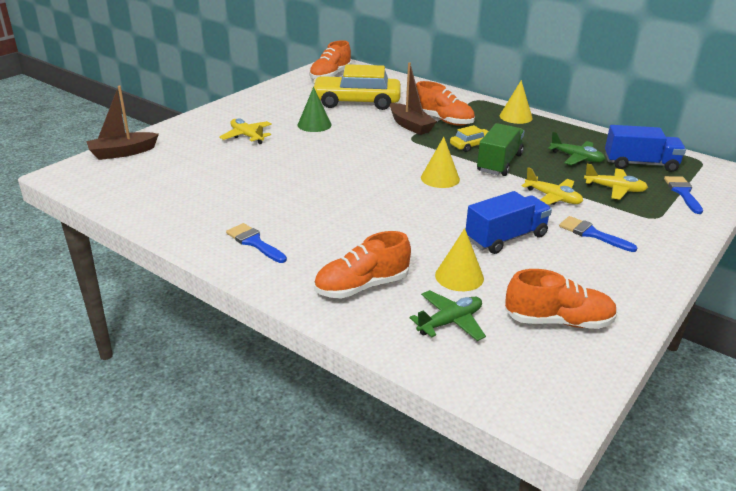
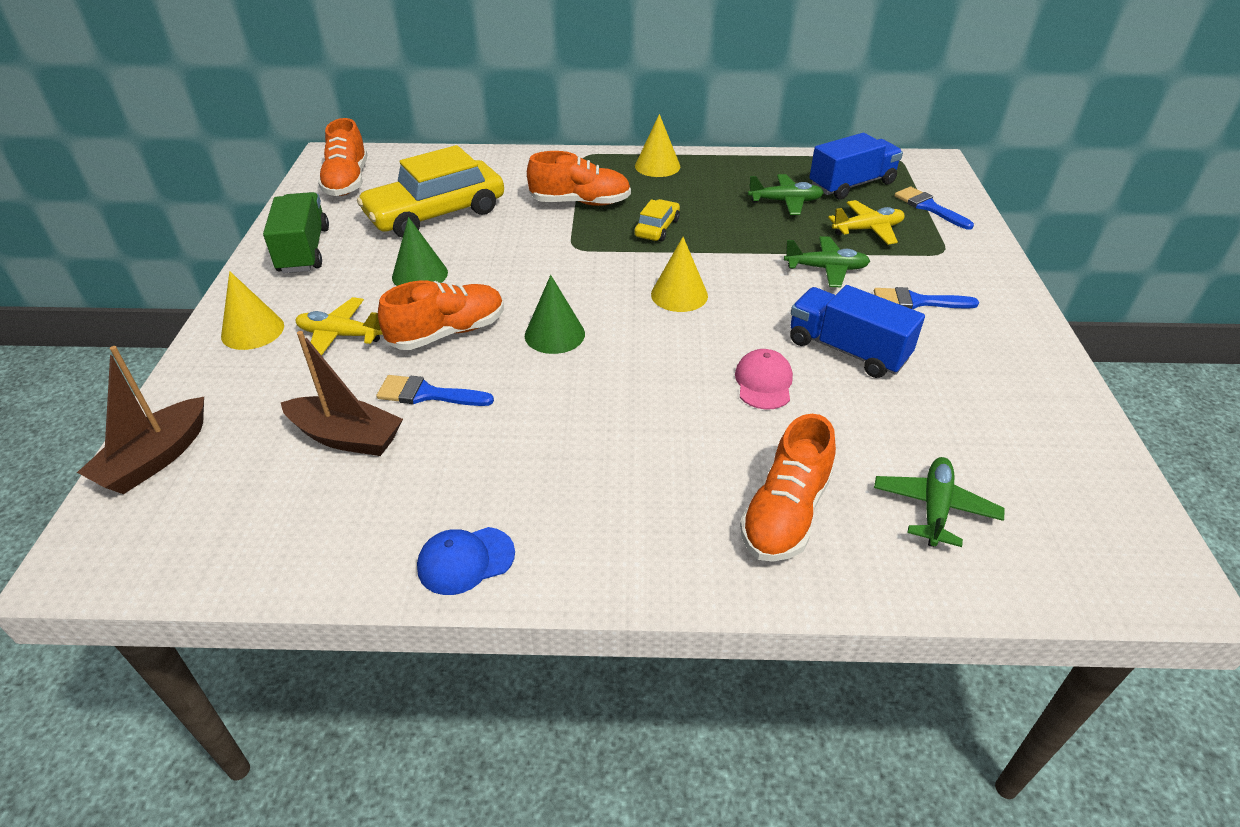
camera: 35 degrees left, 10 degrees up
(192, 236) = (465, 560): none -> blue cap
(254, 242) = (569, 520): blue brush -> blue brush (427, 394)
(347, 171) = (554, 334): none -> green cone
(410, 125) = (551, 226): brown boat -> brown boat (347, 437)
(432, 232) = (763, 382): none -> pink cap
(459, 276) = (866, 434): yellow cone -> yellow cone (252, 331)
(499, 163) = (717, 242): green truck -> green truck (304, 250)
(506, 238) = (847, 350): blue truck -> blue truck turned 75 degrees counterclockwise
(553, 198) = (826, 269): yellow plane -> green plane
(558, 321) = (1023, 440): orange shoe -> orange shoe (447, 333)

